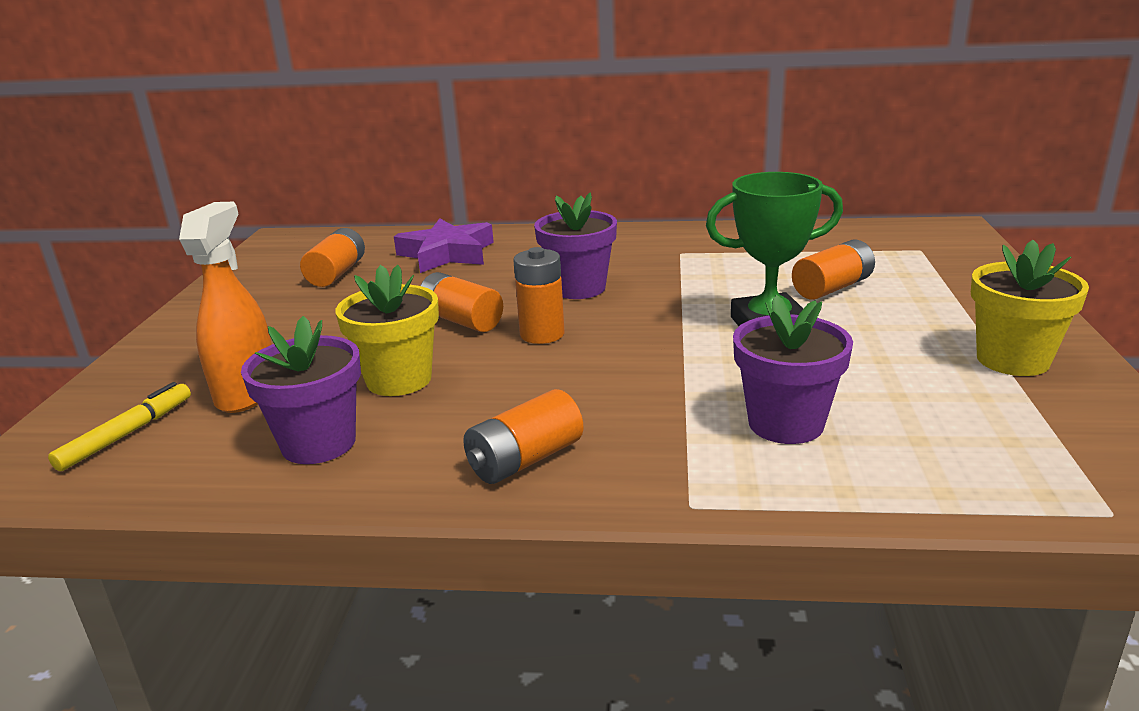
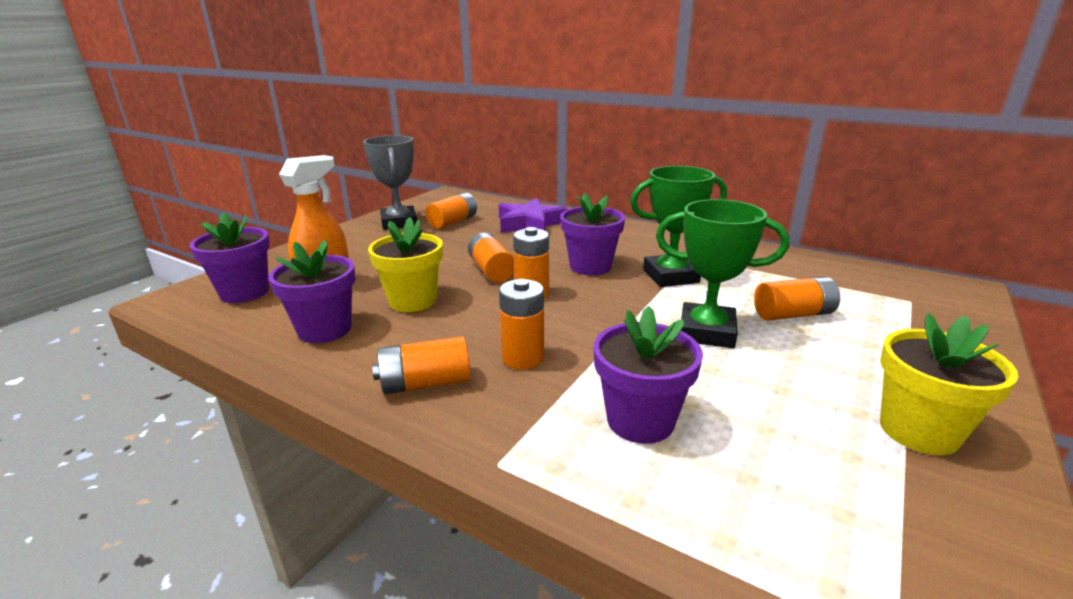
camera: 25 degrees right, 0 degrees up
(127, 434) = (244, 292): yellow marker -> purple flower pot
(255, 290) = (399, 223): none -> grey trophy
(607, 403) = (523, 358): none -> orange battery
(678, 278) = (670, 276): none -> green trophy

